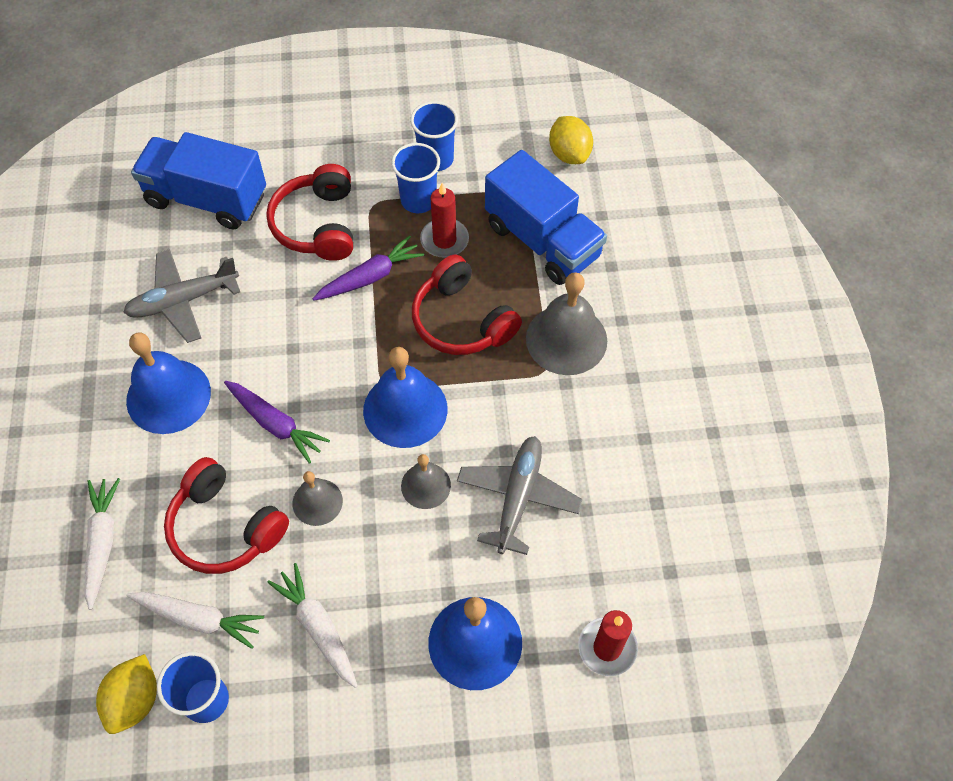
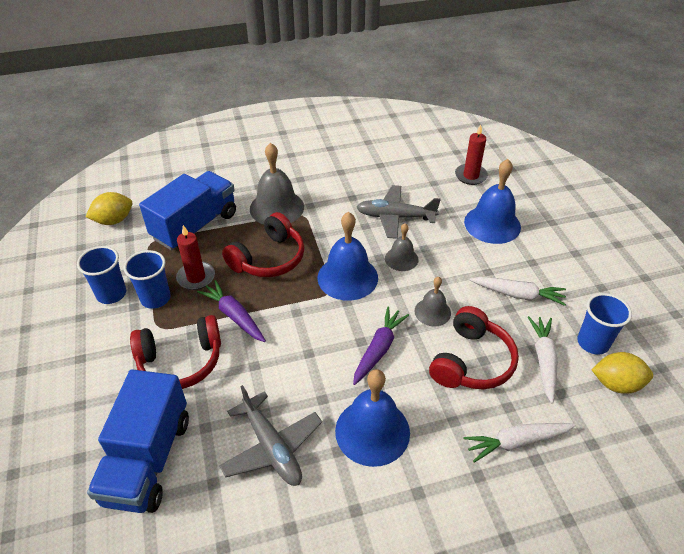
camera: 100 degrees left, 15 degrees down
(318, 627) = (517, 295): white carrot -> white carrot turned 120 degrees counterclockwise

